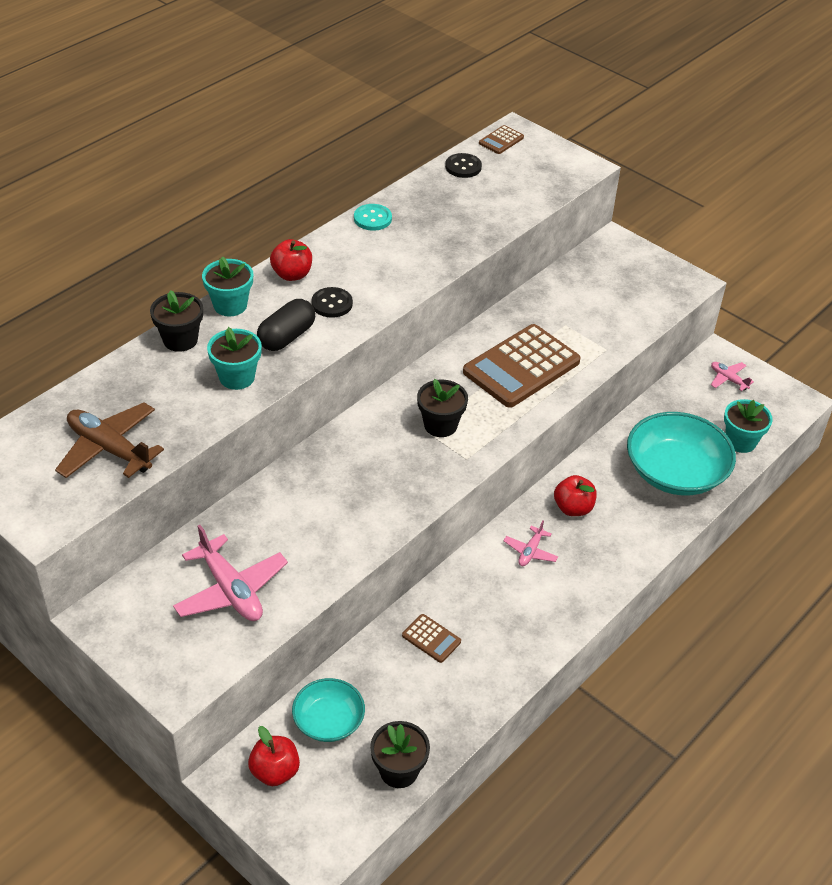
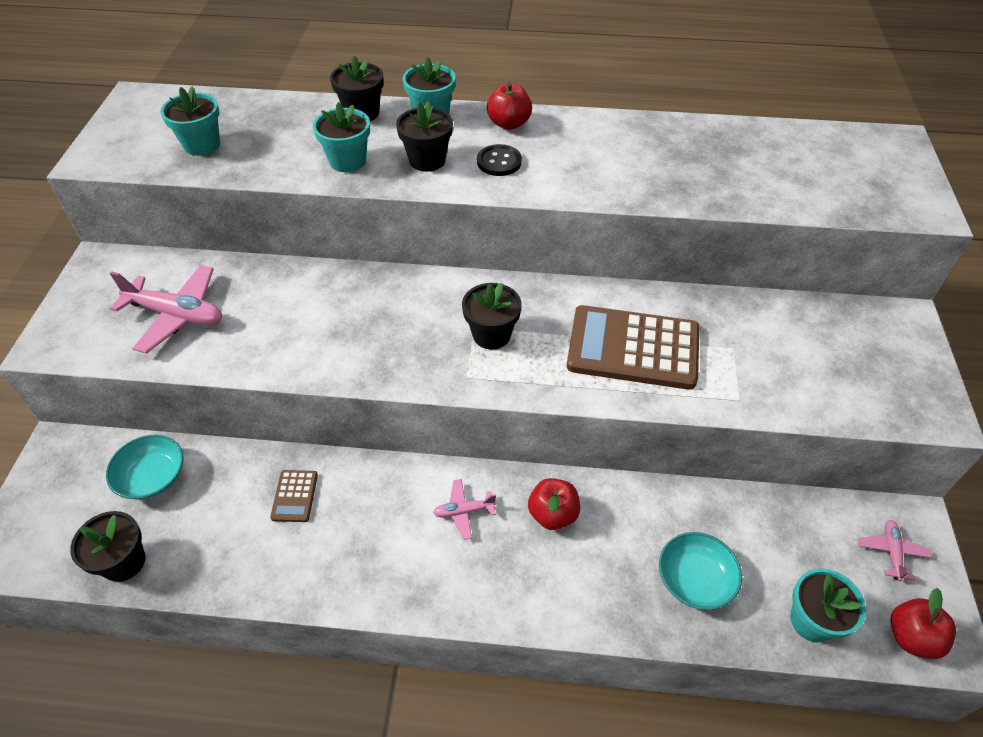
camera: 55 degrees right, 5 degrees up
(109, 449) = (202, 145): brown plane -> turquoise flower pot
(231, 590) = (176, 315): pink plane -> pink plane turned 90 degrees counterclockwise
(275, 771) = (77, 473): red apple -> red apple (911, 637)
(286, 337) = (427, 160): black capsule -> black flower pot
(372, 218) = (640, 126): turquoise button -> none
(463, 167) = (792, 138): black button -> none
(501, 140) = (869, 140): brown calculator -> none
(675, 472) = (695, 579): turquoise bowl -> turquoise bowl, size x0.57

